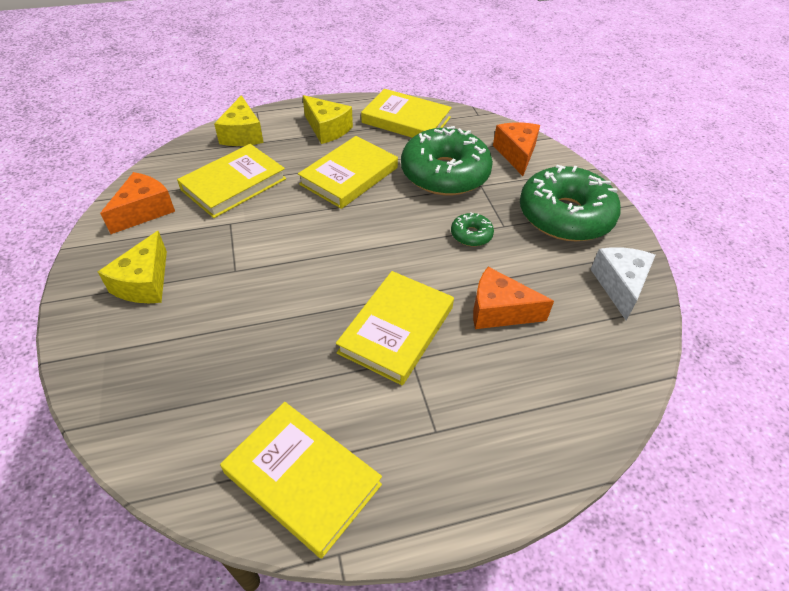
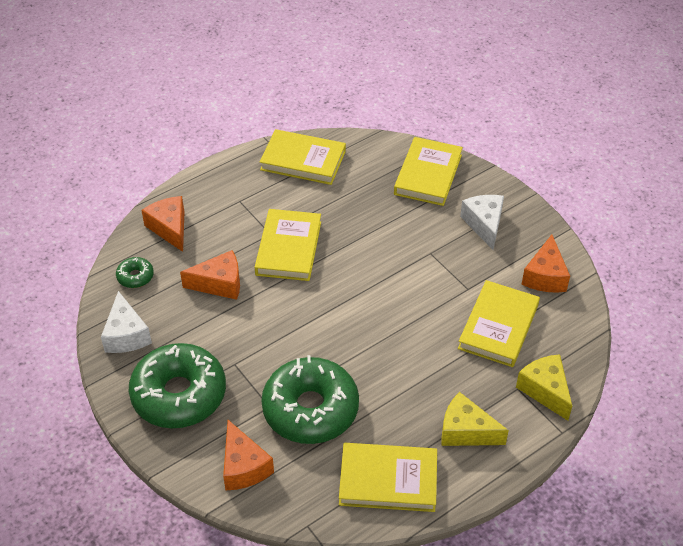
camera: 160 degrees right, 0 degrees up
(144, 283) = (484, 224): yellow cheese -> white cheese
(349, 176) = (402, 373): yellow book -> yellow book (428, 175)
(471, 235) = (261, 344): green donut -> green donut (135, 276)
(553, 416) = (170, 228): none -> orange cheese

